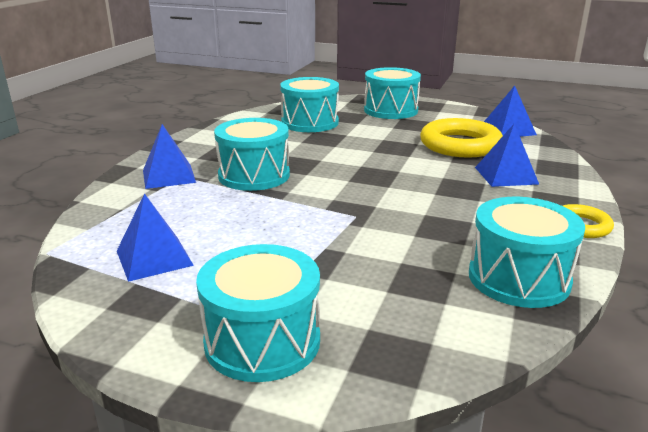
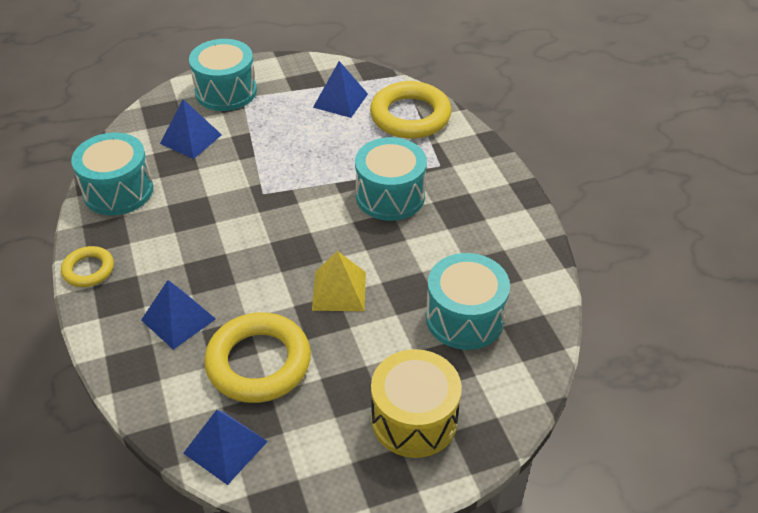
camera: 140 degrees right, 20 degrees up
(126, 214) = (410, 116): none -> yellow ring
(168, 176) = (449, 160): blue pyramid -> blue pyramid (191, 139)
(369, 151) = (339, 291): none -> yellow pyramid
(390, 110) = (414, 419): turquoise drum -> yellow drum

